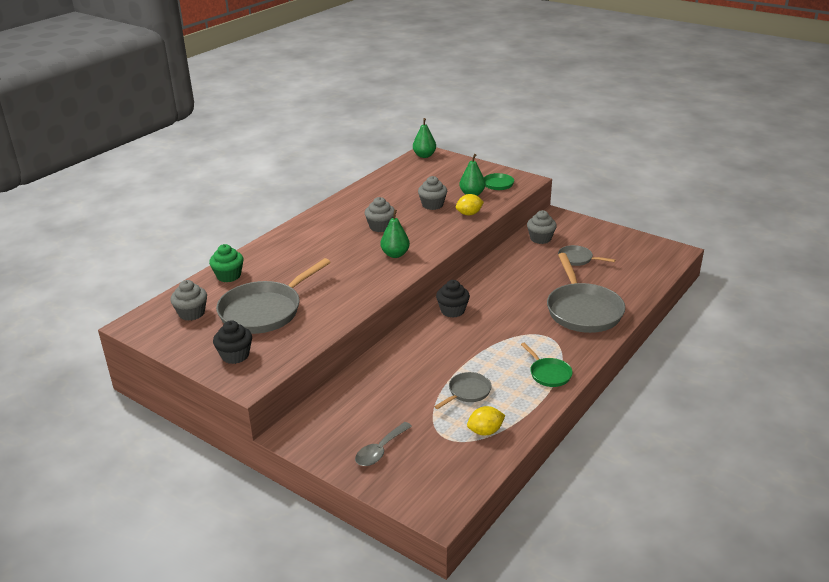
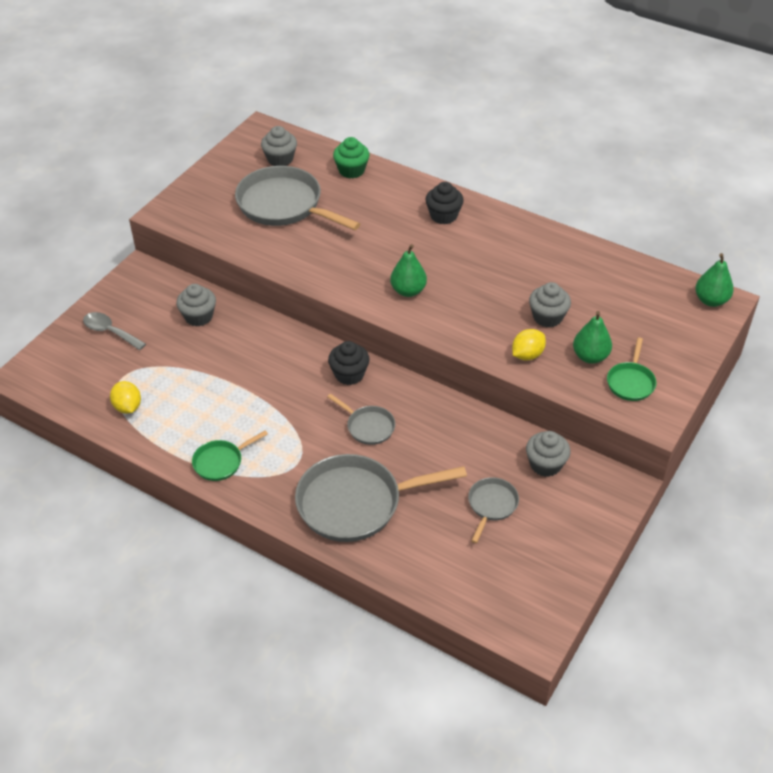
camera: 85 degrees right, 15 degrees up
(235, 355) = (207, 198): black cupcake -> black cupcake (443, 215)
(380, 227) = (477, 272): grey cupcake -> grey cupcake (198, 316)
(467, 392) = (192, 391): grey pan -> grey pan (368, 426)
(469, 214) = (527, 355): yellow lemon -> yellow lemon turned 75 degrees clockwise

